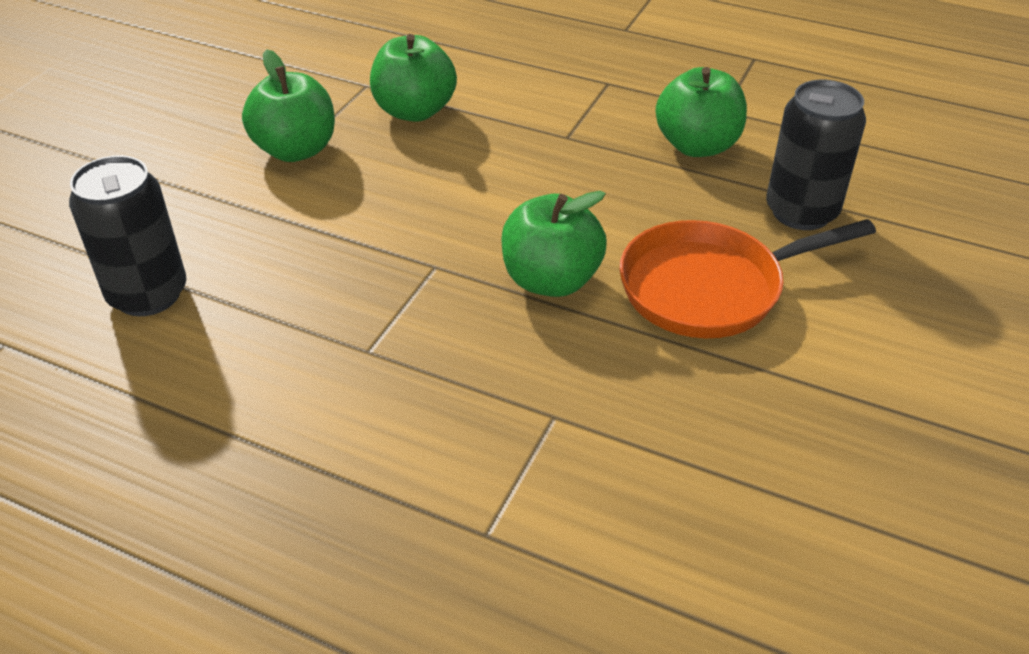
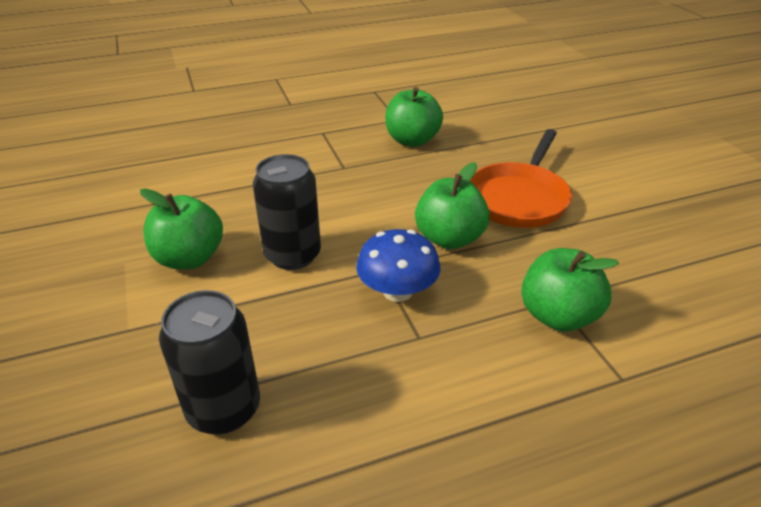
camera: 45 degrees left, 5 degrees down
(414, 111) = (235, 197): green apple -> green apple (558, 316)
(416, 297) = (397, 291): none -> blue mushroom
(801, 212) = (500, 146): black can -> black can (293, 255)

